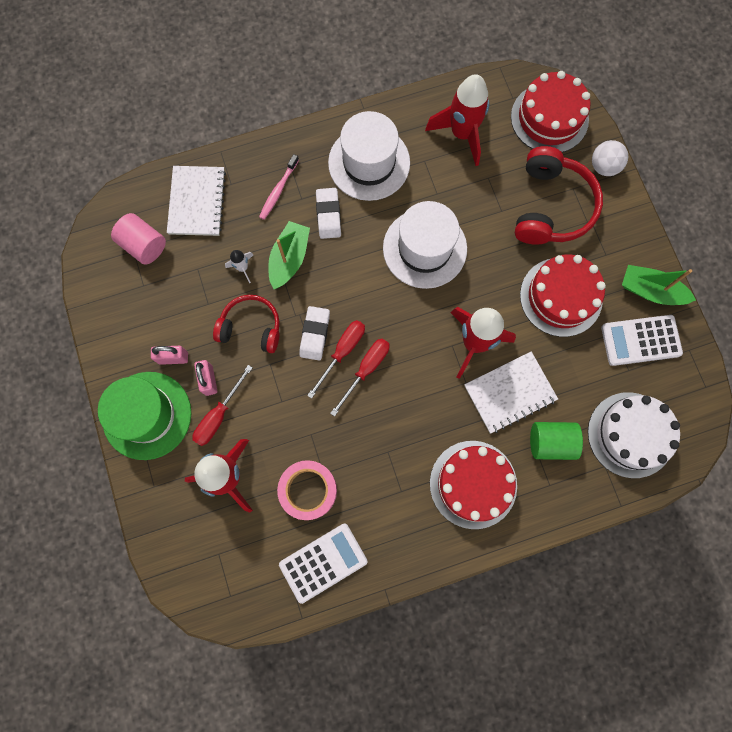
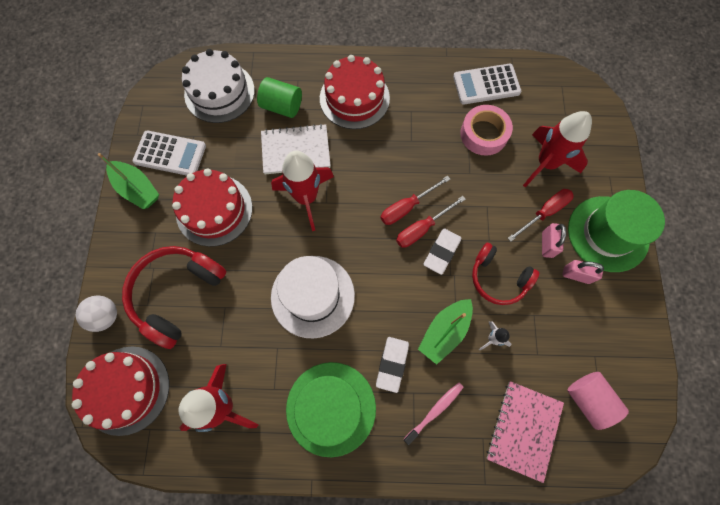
camera: 160 degrees left, 5 degrees down
(197, 202) = (523, 429): white notebook -> pink notebook
(369, 163) = (331, 408): white hat -> green hat

